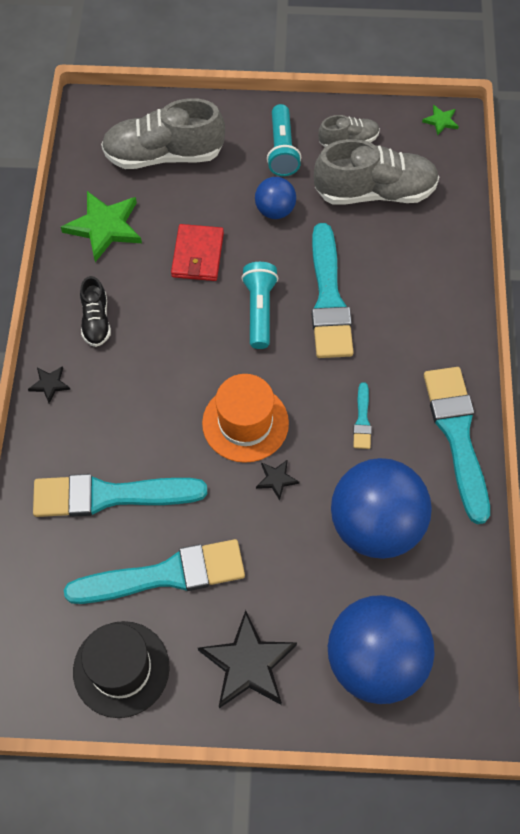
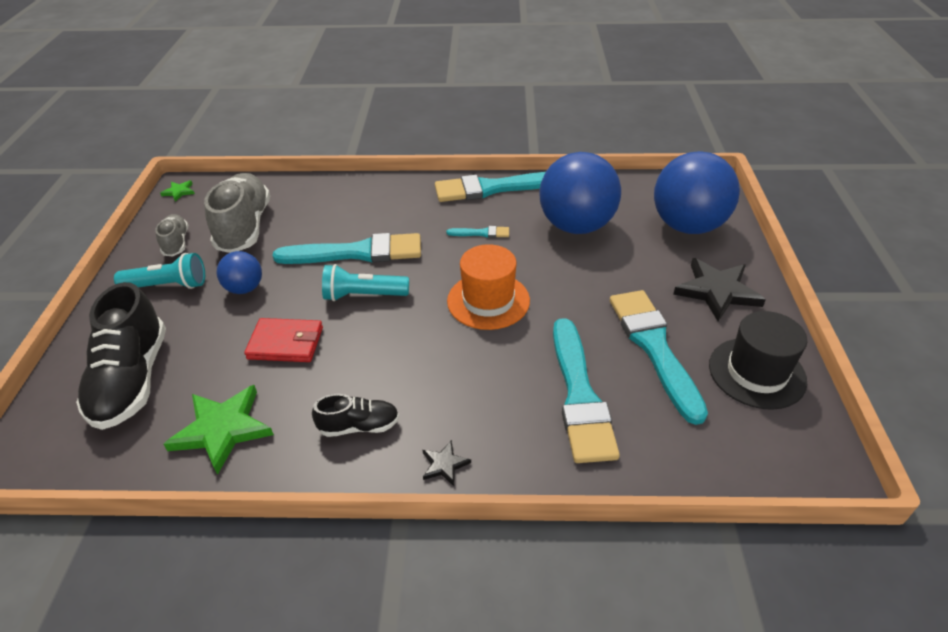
camera: 90 degrees left, 20 degrees down
(164, 155) = (132, 380): grey shoe -> black shoe
(276, 479) = (544, 280): black star -> none

